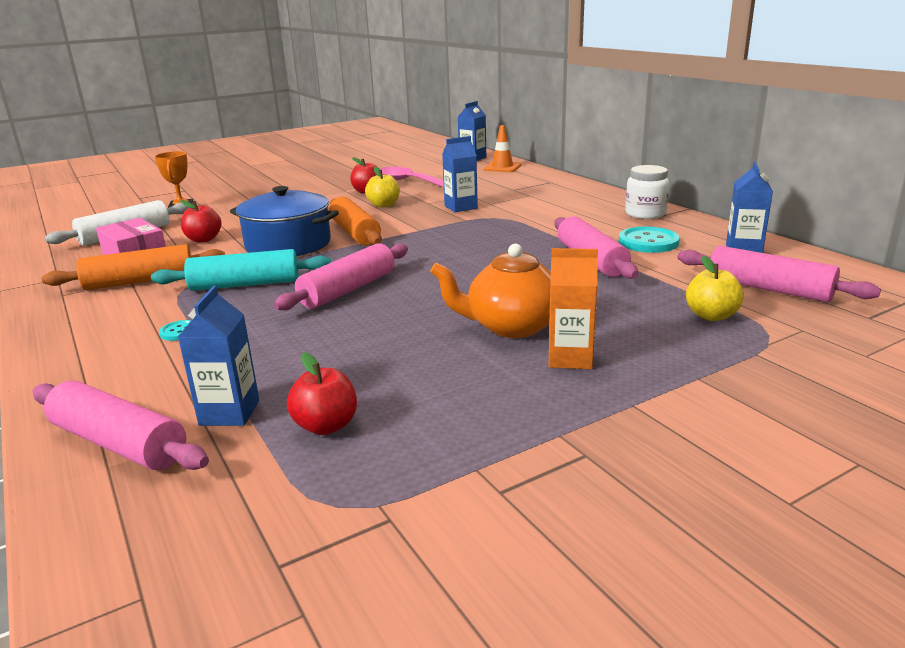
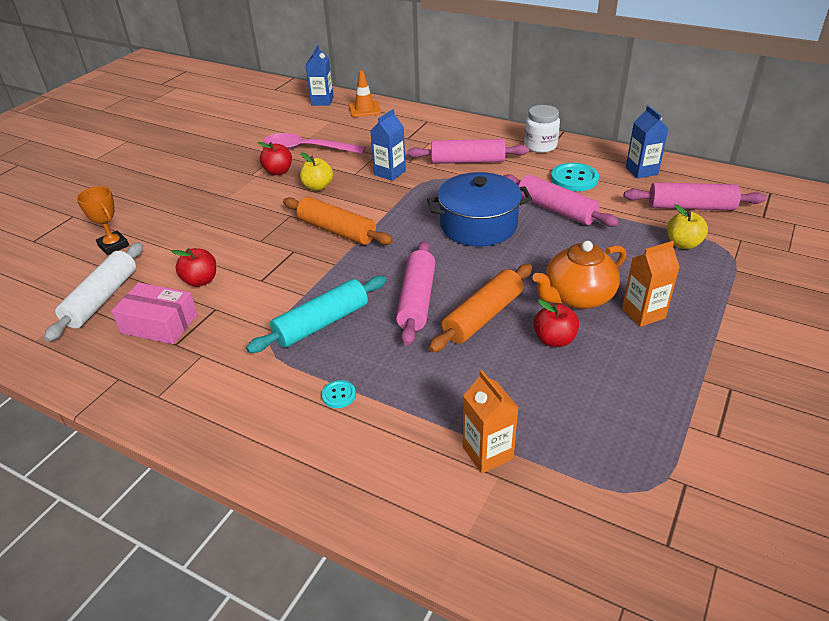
camera: 30 degrees left, 15 degrees up
(119, 443) = (447, 515): pink rolling pin -> pink rolling pin (467, 161)
(140, 281) = (215, 353): orange rolling pin -> orange rolling pin (483, 316)
(229, 413) = (487, 453): blue carton -> orange carton
(288, 244) = (294, 263): blue pot -> blue pot (478, 225)
(326, 426) = (565, 434): red apple -> red apple (554, 339)

